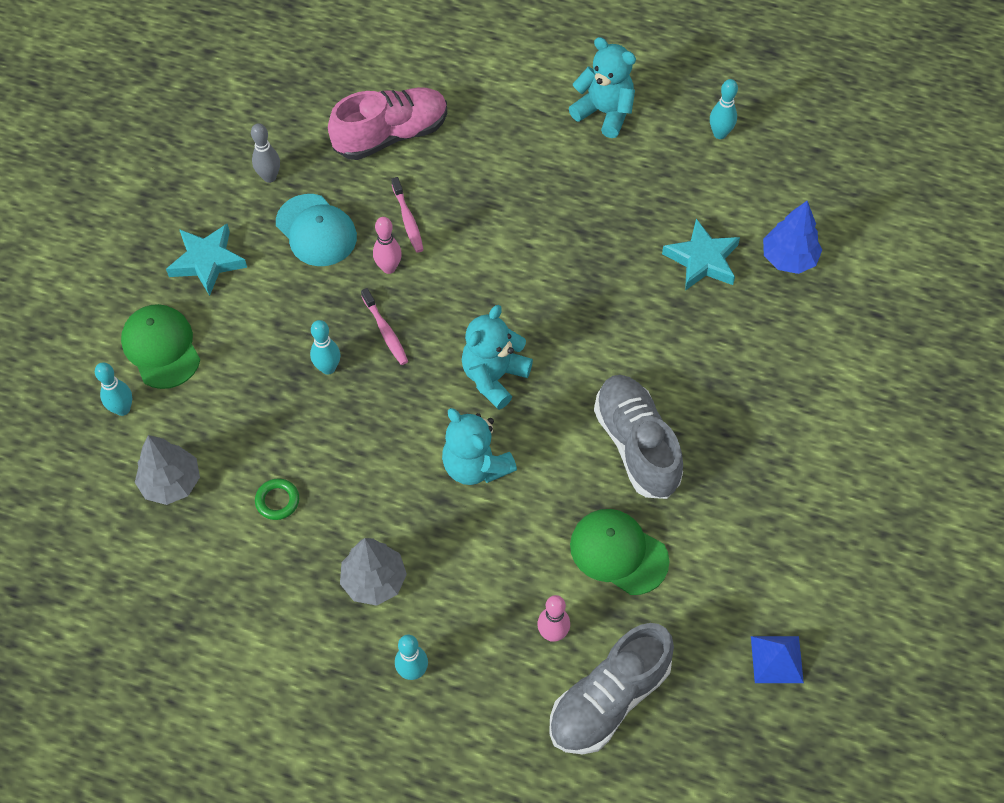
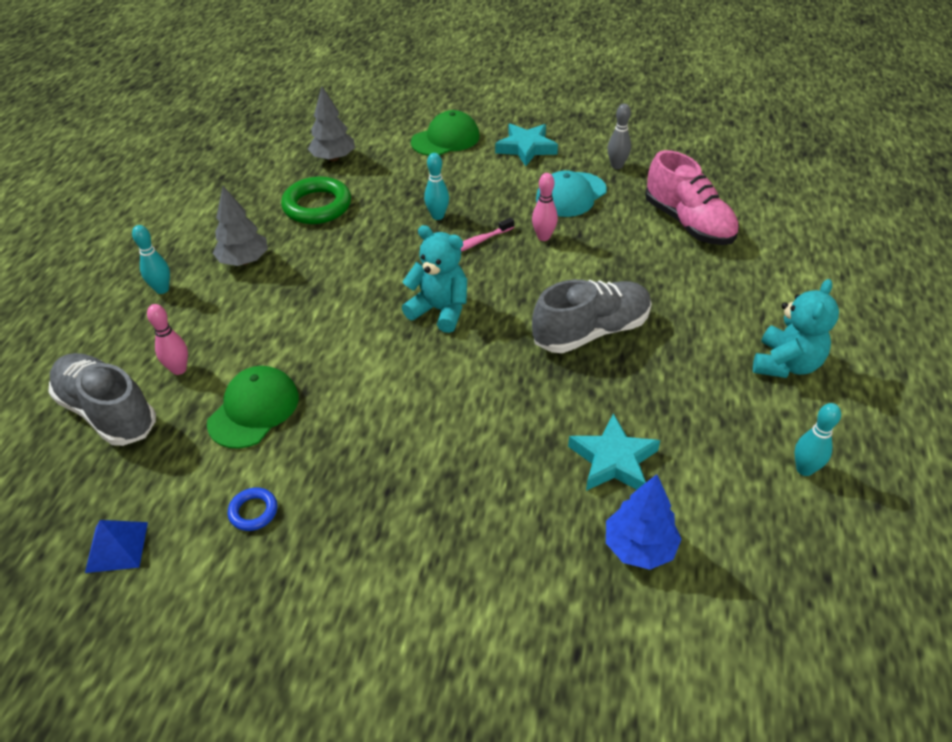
camera: 85 degrees right, 15 degrees down
(122, 409) = (393, 131): turquoise bowling pin -> none
(277, 501) = (317, 206): green ring -> green ring, size x2.00
(408, 220) = (598, 242): pink toothbrush -> none
(475, 465) = (348, 307): turquoise teddy bear -> none
(636, 445) = (371, 416): grey shoe -> grey shoe (591, 331)
(743, 544) = (253, 511): none -> blue ring

